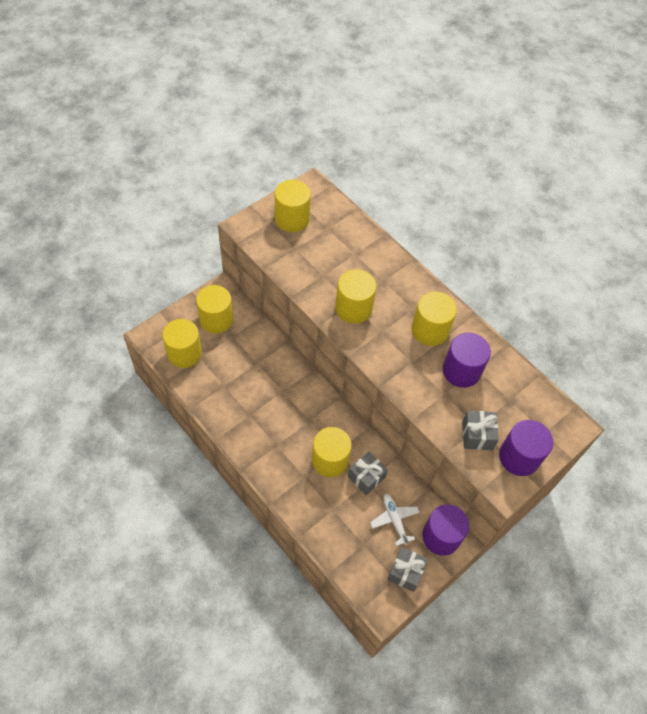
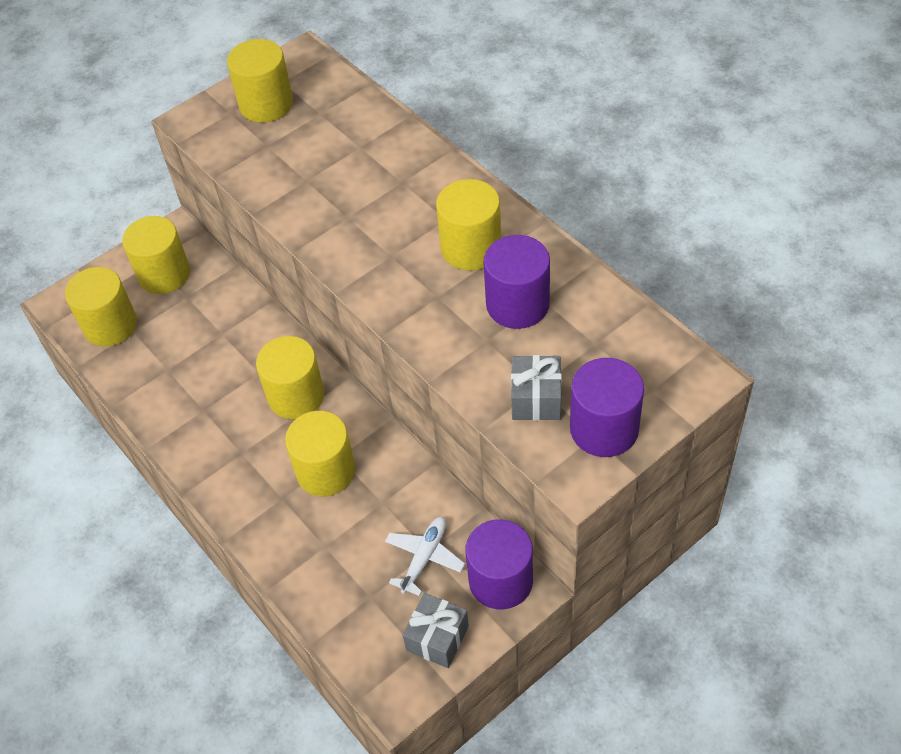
camera: 10 degrees right, 5 degrees down
(353, 308) = (350, 224): yellow cylinder -> yellow cylinder (296, 396)
(366, 477) = (383, 494): grey gift -> none
(394, 520) = (424, 557): white plane -> white plane turned 45 degrees clockwise

